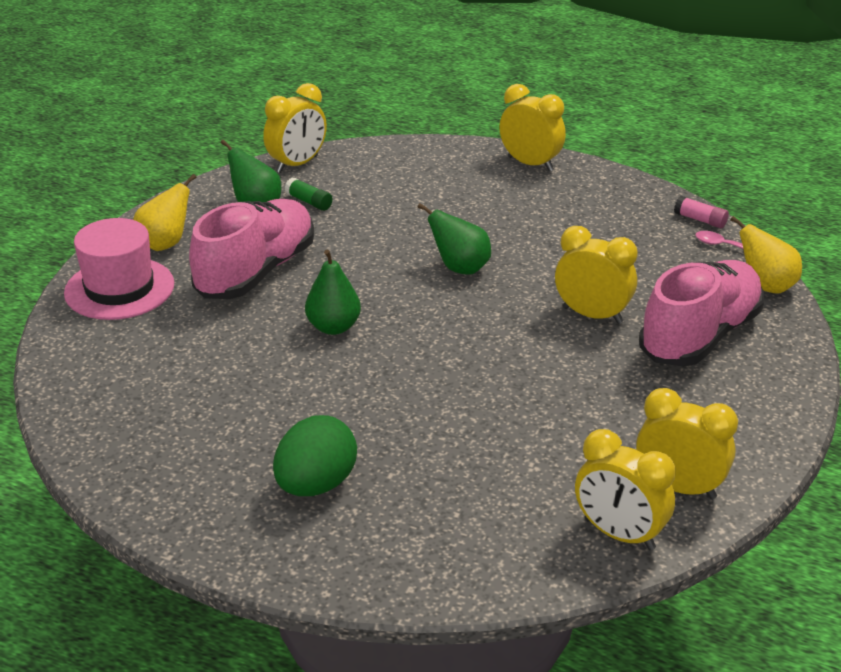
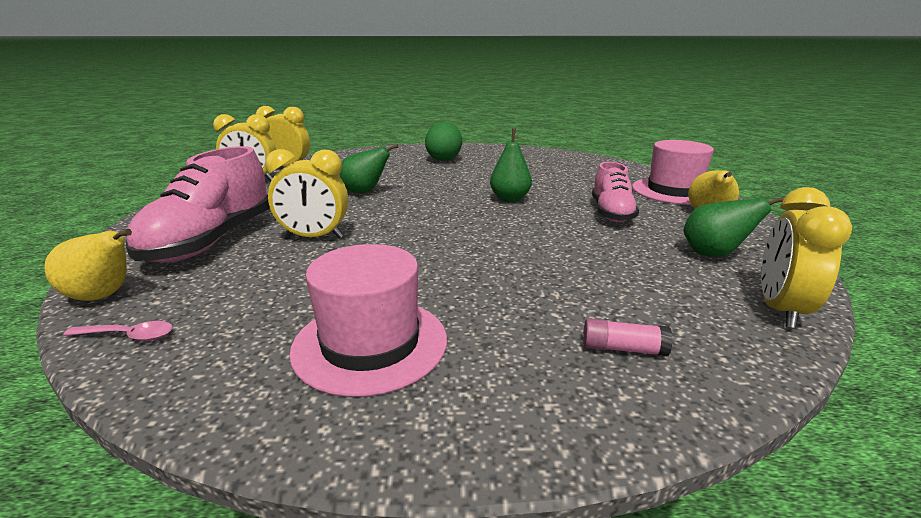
camera: 155 degrees right, 10 degrees down
(256, 272) = (611, 213): pink shoe -> pink shoe, size x0.61
(309, 202) = (677, 269): green glue stick -> none
(460, 268) = (455, 246): green pear -> green pear (365, 192)
(530, 164) = (476, 417): yellow clock -> none
(569, 206) = (370, 343): none -> pink hat
(700, 220) = (148, 373): pink glue stick -> pink glue stick (623, 349)

